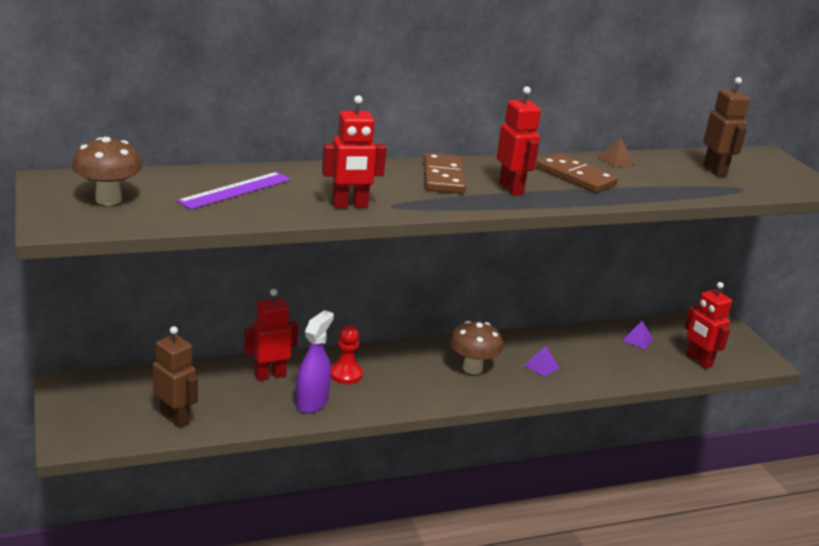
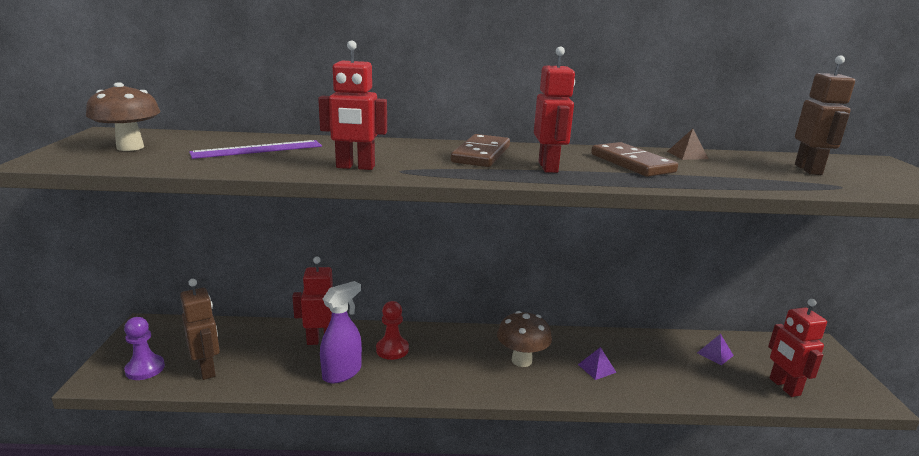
camera: 20 degrees right, 5 degrees down
(109, 426) = (145, 369): none -> purple pawn

